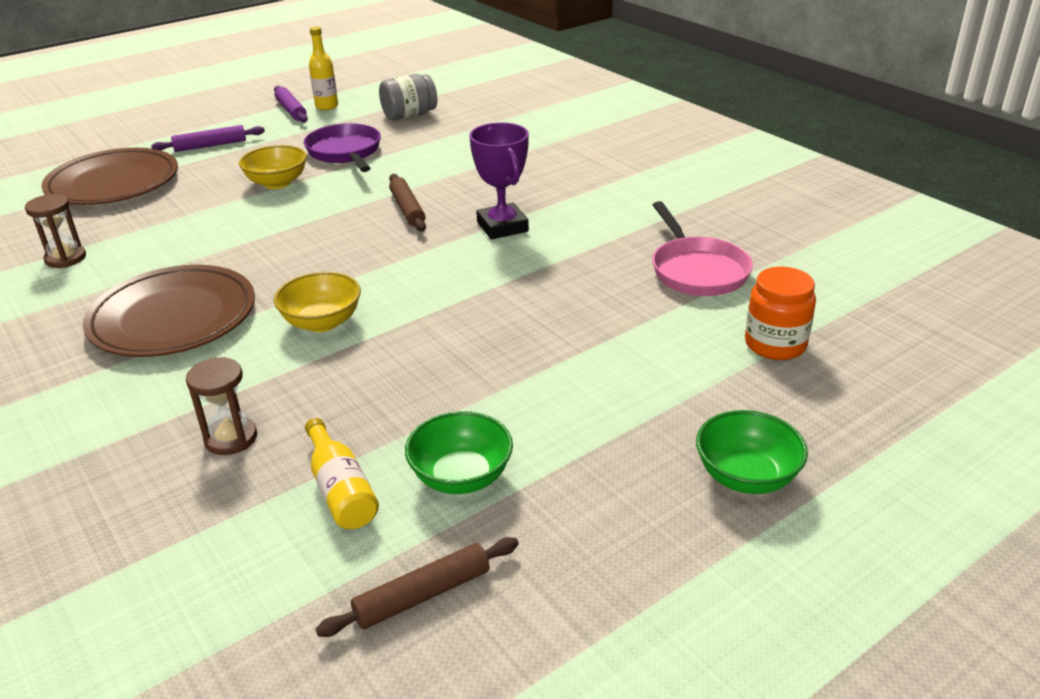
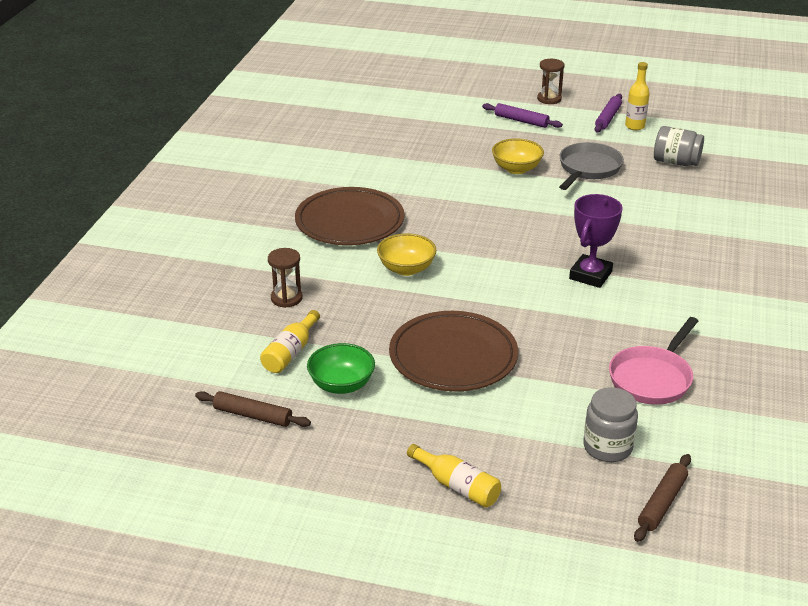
camera: 50 degrees right, 0 degrees up
(65, 258) = (352, 157): brown hourglass -> brown hourglass (549, 99)
(113, 183) = (436, 120): brown plate -> brown plate (453, 356)
(345, 152) = (588, 169): purple pan -> grey pan
(407, 209) = (557, 230): brown rolling pin -> brown rolling pin (662, 503)
(746, 476) = (457, 486): green bowl -> yellow bottle
(775, 344) = (607, 447): orange jar -> grey jar

